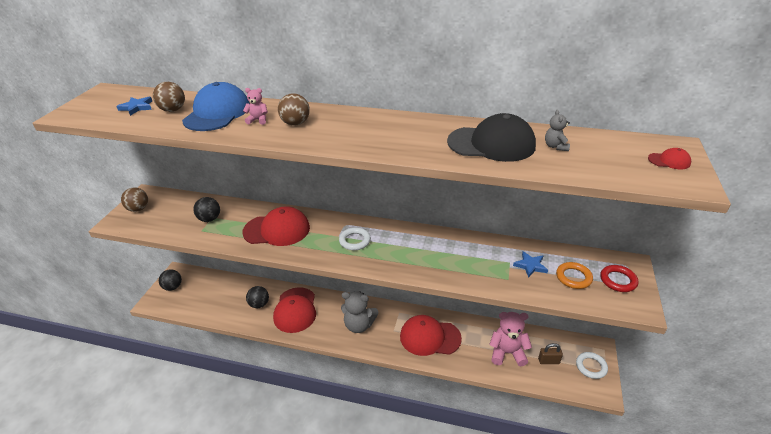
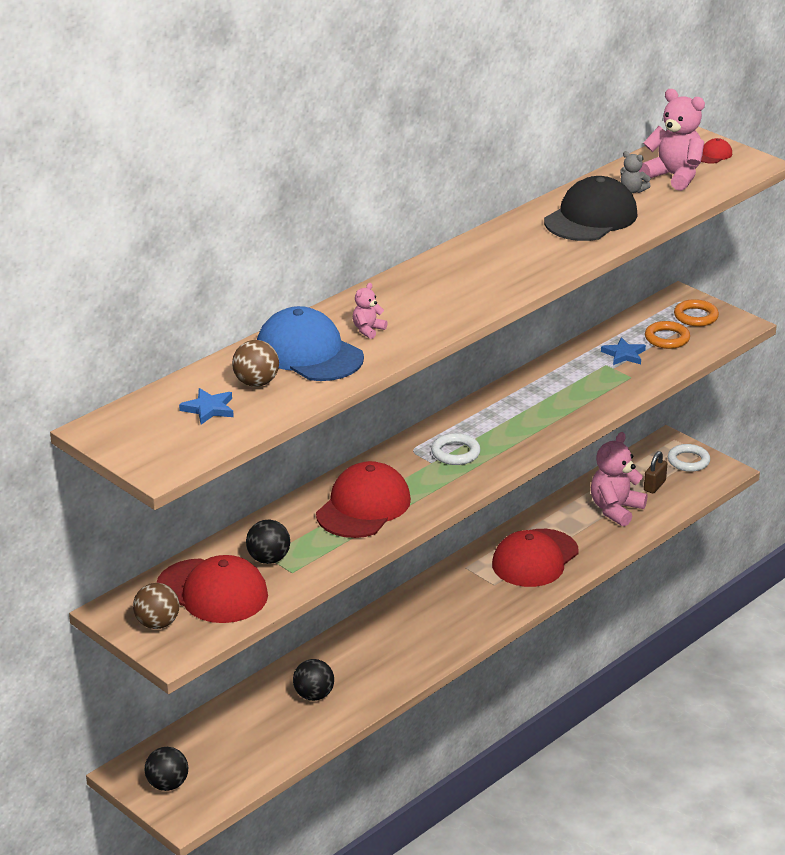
camera: 60 degrees left, 5 degrees down
(295, 123) = (408, 308): brown ball -> none
(295, 310) = (364, 662): red cap -> red cap (212, 591)
(359, 325) = (454, 611): grey teddy bear -> none
(605, 156) = (674, 176): none -> pink teddy bear
(618, 280) = (696, 316): red ring -> orange ring

